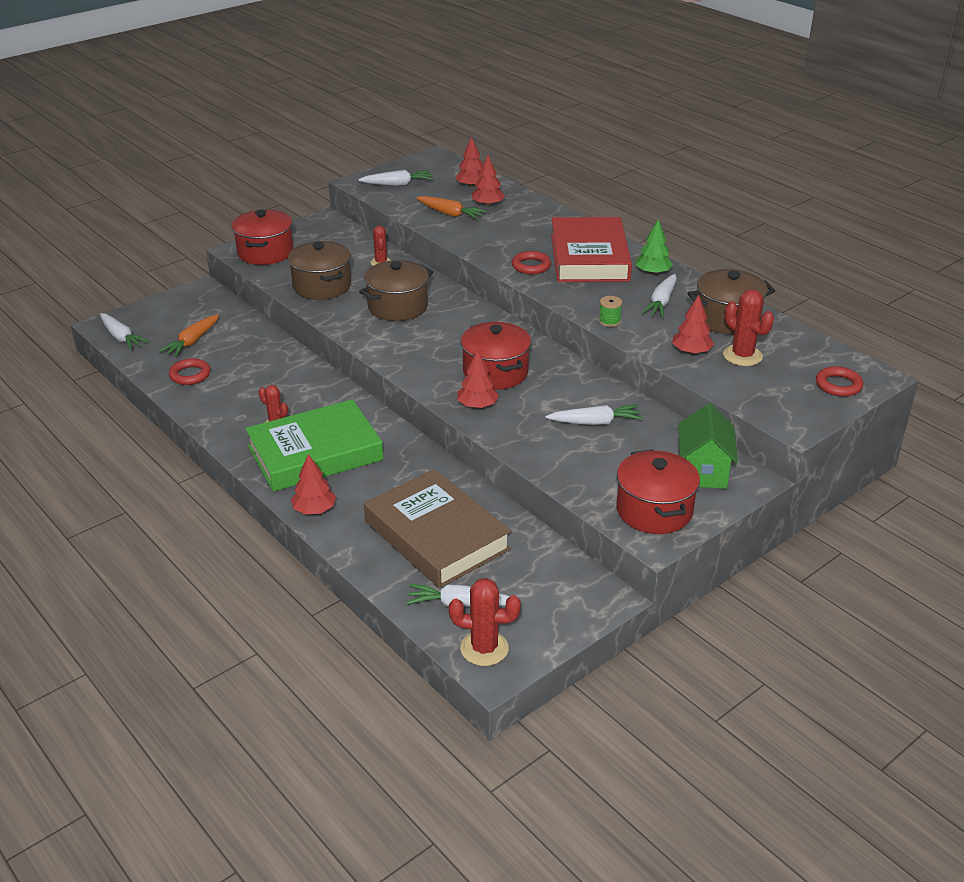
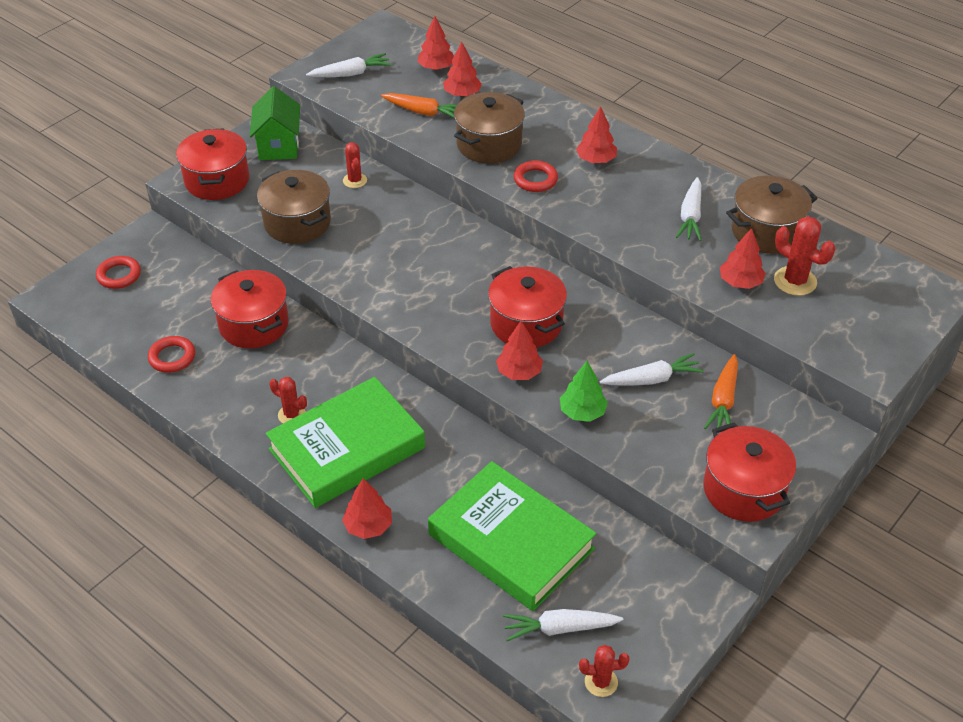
camera: 10 degrees left, 10 degrees up
(121, 337) = (75, 313): white carrot -> none
(192, 342) = (160, 309): orange carrot -> orange carrot (723, 400)
(266, 360) = (254, 325): none -> red pot
(398, 307) = (392, 243): brown pot -> brown pot (489, 144)
(436, 535) = (511, 541): brown book -> green book
(484, 648) = (601, 682): red cactus -> red cactus, size x0.65
(589, 257) = (596, 160): red book -> red tree
(609, 321) = (642, 249): green spool -> none
(652, 273) = (670, 174): green tree -> green tree (582, 412)
(703, 471) = (781, 430): green house -> green house (278, 146)
(838, 385) = (903, 309): red ring -> red ring (119, 275)

